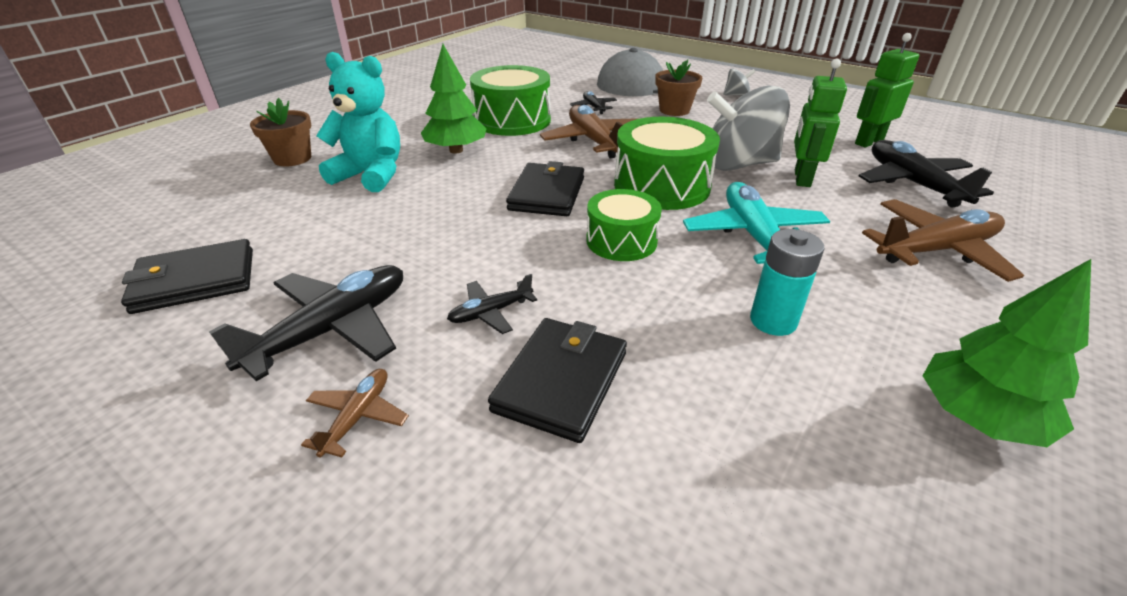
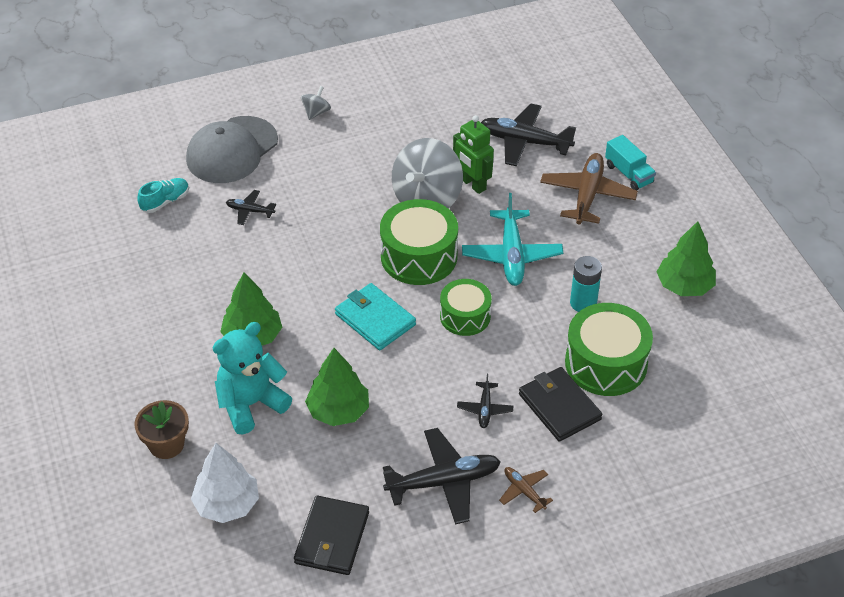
camera: 55 degrees left, 10 degrees up
(227, 206) = (227, 504): none -> white tree
(333, 329) = (444, 482): black plane -> black plane turned 90 degrees clockwise
(399, 218) = (338, 411): none -> green tree
(512, 120) = (225, 275): green drum -> green drum (606, 363)
(547, 194) = (375, 319): black wallet -> turquoise wallet
(557, 83) = (165, 201): none -> turquoise shoe
(593, 141) = (316, 249): brown plane -> none
(674, 110) = (307, 168): brown flower pot -> none
(754, 236) = (511, 255): turquoise plane -> turquoise plane turned 120 degrees counterclockwise
(868, 142) = (460, 112): green robot -> none
(1033, 267) = (628, 174): none -> turquoise truck

